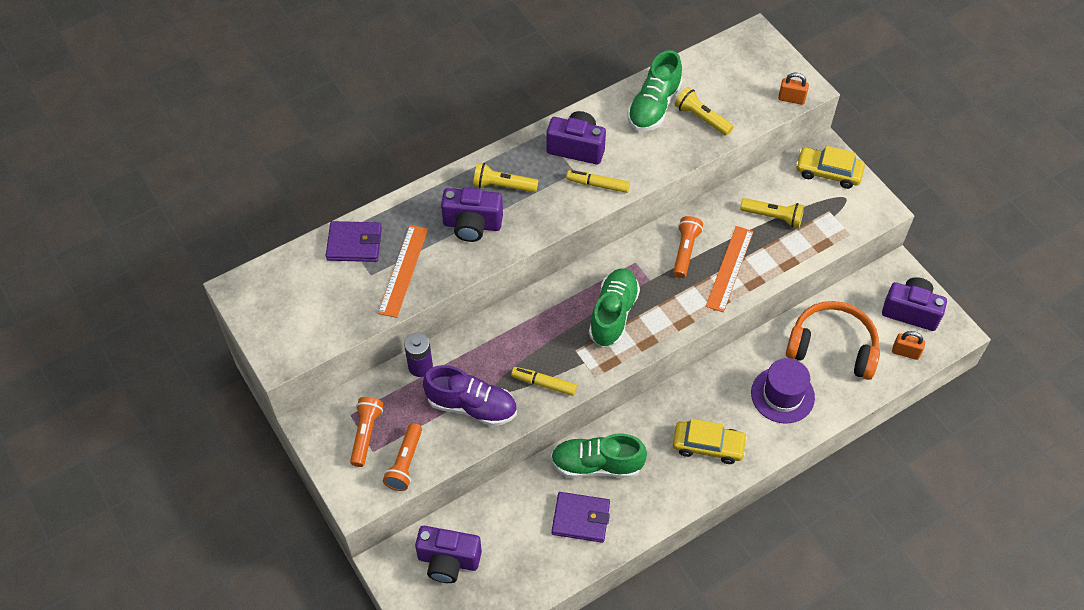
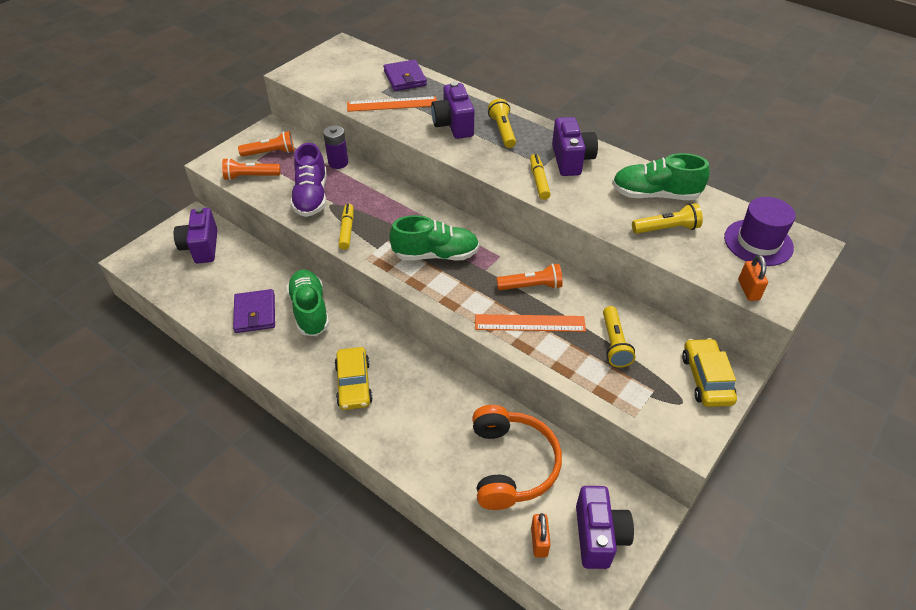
camera: 70 degrees right, 10 degrees down
(701, 118) = (667, 228): yellow flashlight -> yellow flashlight turned 60 degrees clockwise
(782, 395) = (433, 432): purple hat -> purple hat (758, 242)

